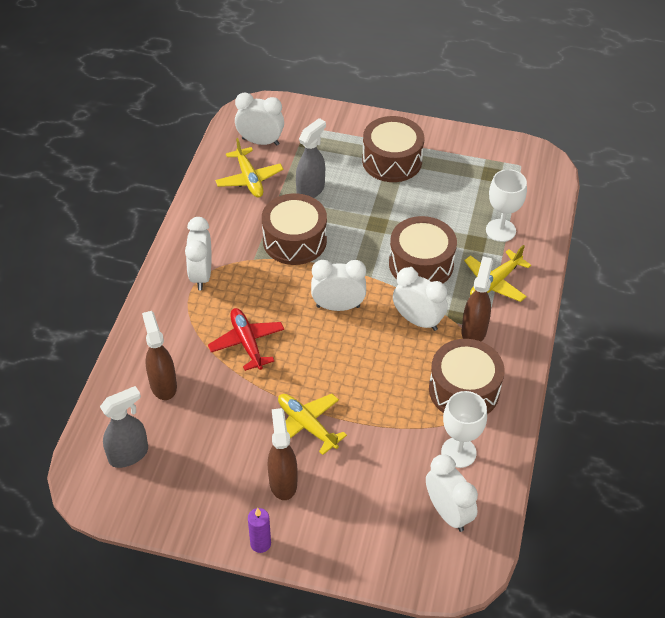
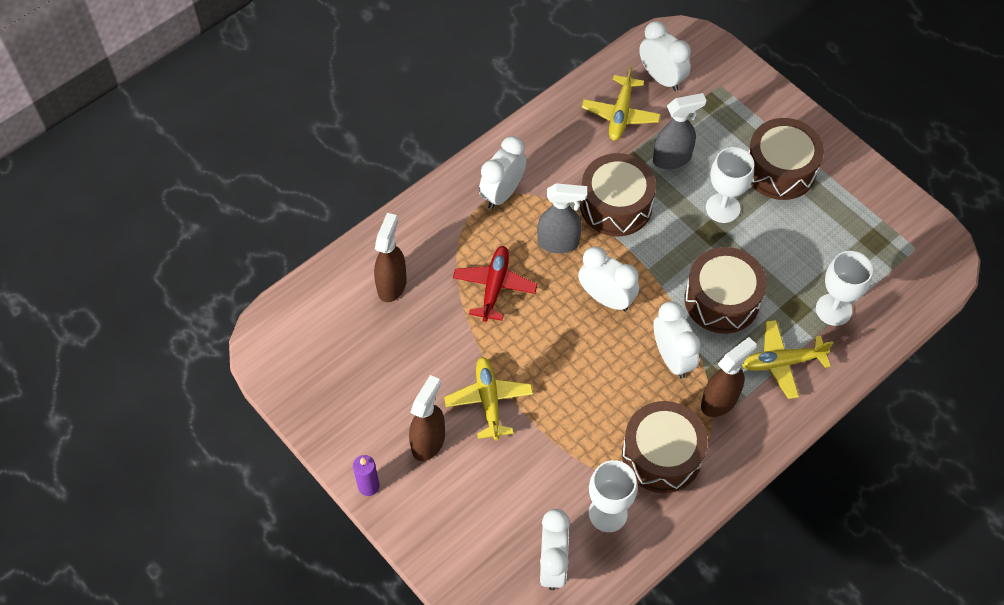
camera: 35 degrees right, 10 degrees up
(129, 454) = (318, 334): grey spray bottle -> grey spray bottle (559, 243)
(372, 204) = (722, 208): none -> white goblet

